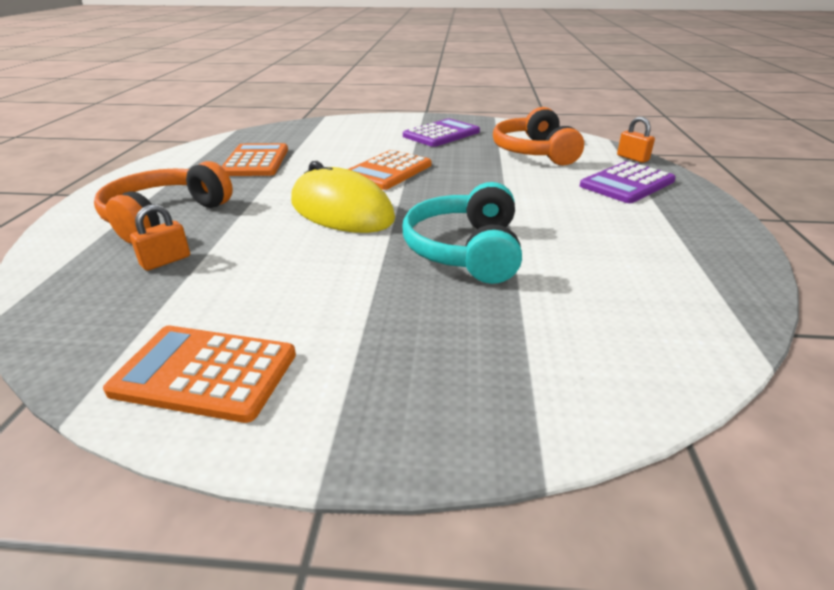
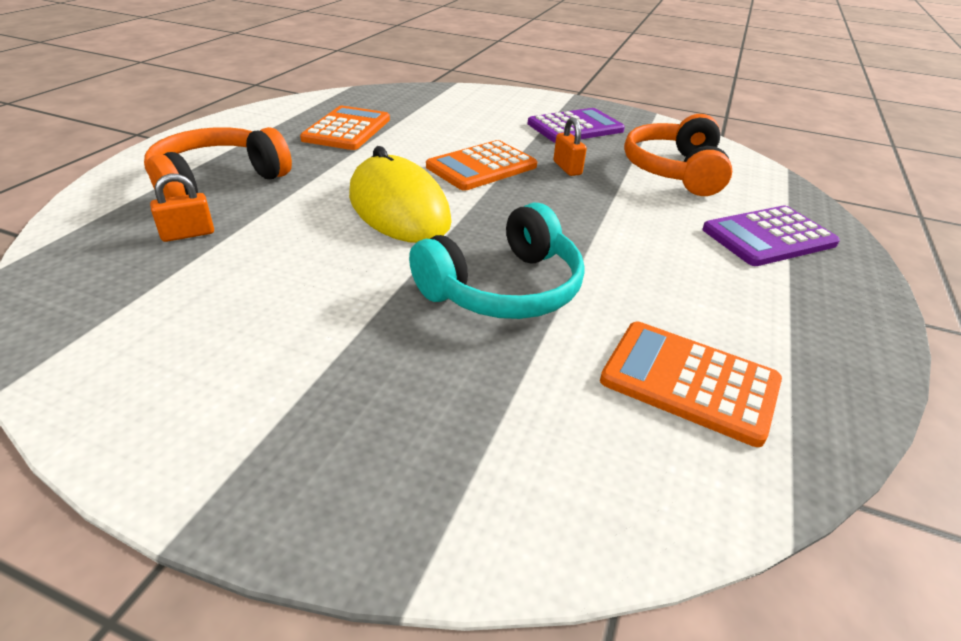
camera: 15 degrees right, 5 degrees up
(205, 373) = (146, 374): orange calculator -> orange calculator (689, 382)
(465, 250) = (504, 288): turquoise headphones -> turquoise headphones turned 150 degrees counterclockwise
(632, 158) = (801, 201): orange padlock -> orange padlock (567, 168)

